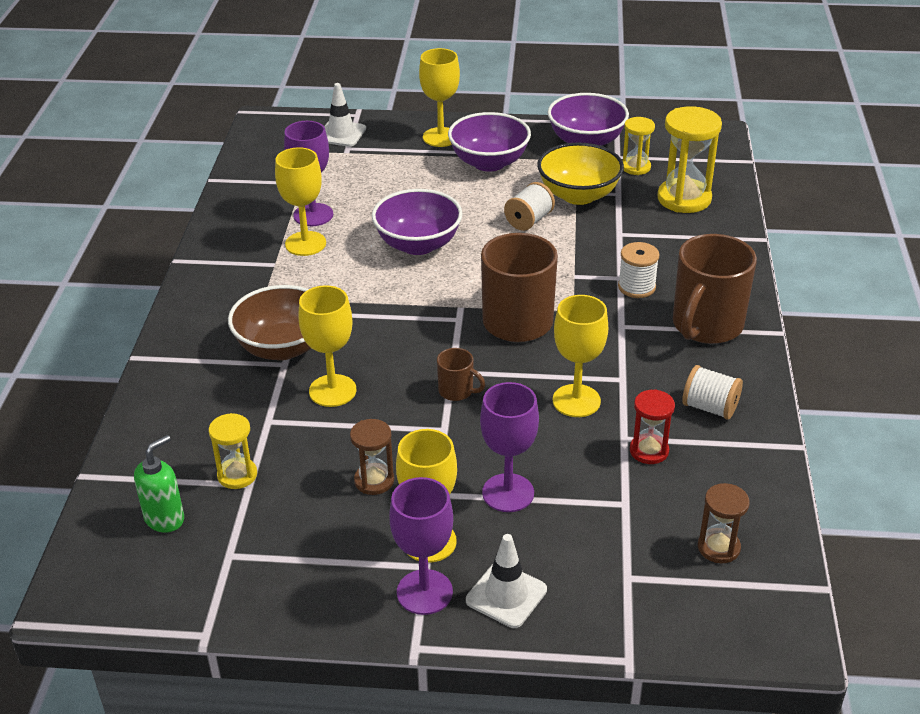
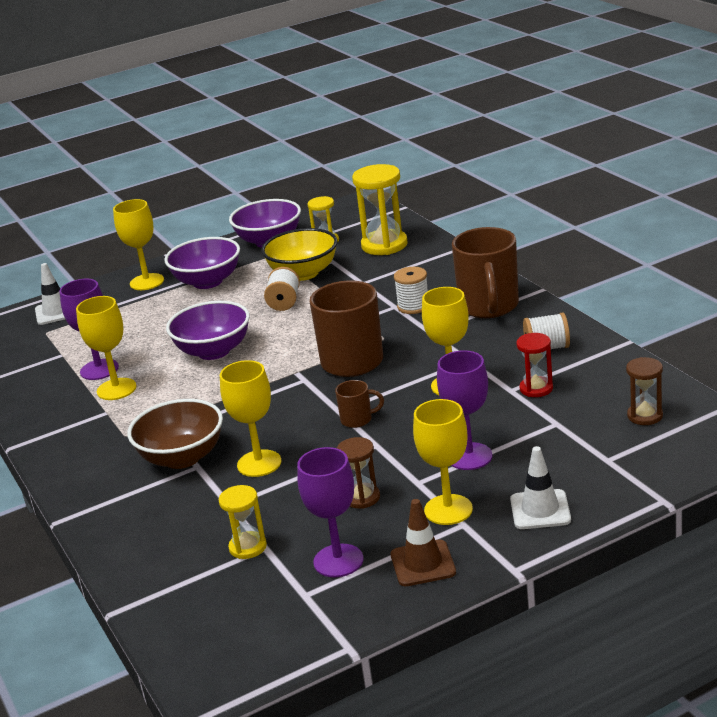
camera: 30 degrees left, 10 degrees down
(165, 519) = (222, 601): green soap dispenser -> none
(349, 587) = (423, 563): none -> brown traffic cone
(424, 592) = (481, 538): purple goblet -> purple goblet (338, 561)

